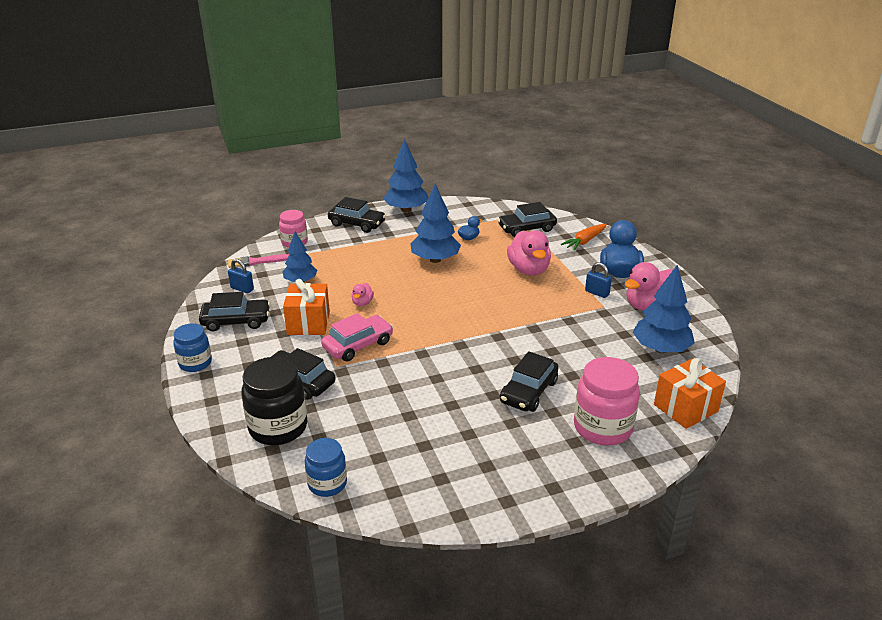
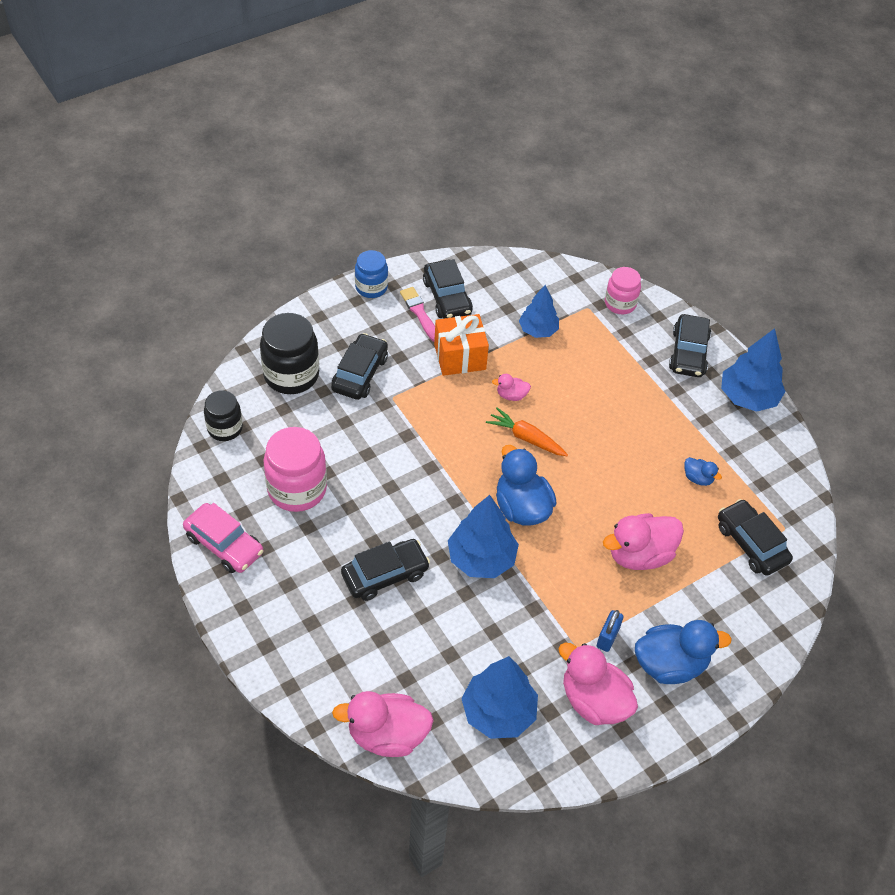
camera: 75 degrees right, 20 degrees up
(242, 289) = (507, 285): blue padlock -> none
(256, 262) = (565, 281): pink brush -> pink brush (419, 313)
(327, 484) = (225, 428): blue jar -> black jar
(358, 345) = (431, 408): pink car -> pink car (224, 544)
(435, 259) = (629, 449): blue tree -> blue tree (481, 559)
(475, 313) = (522, 507): none -> blue duck
(529, 391) = (385, 574): black car -> black car turned 135 degrees clockwise
(585, 241) = (742, 619): orange carrot -> orange carrot (526, 438)
(602, 427) = (338, 648): pink jar -> pink jar (297, 489)
(685, 408) = (387, 735): orange gift -> pink duck

